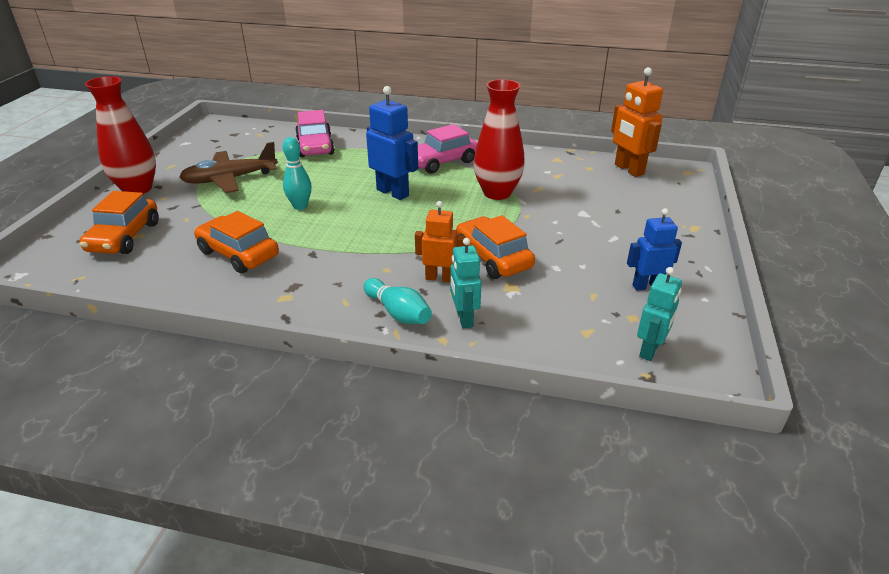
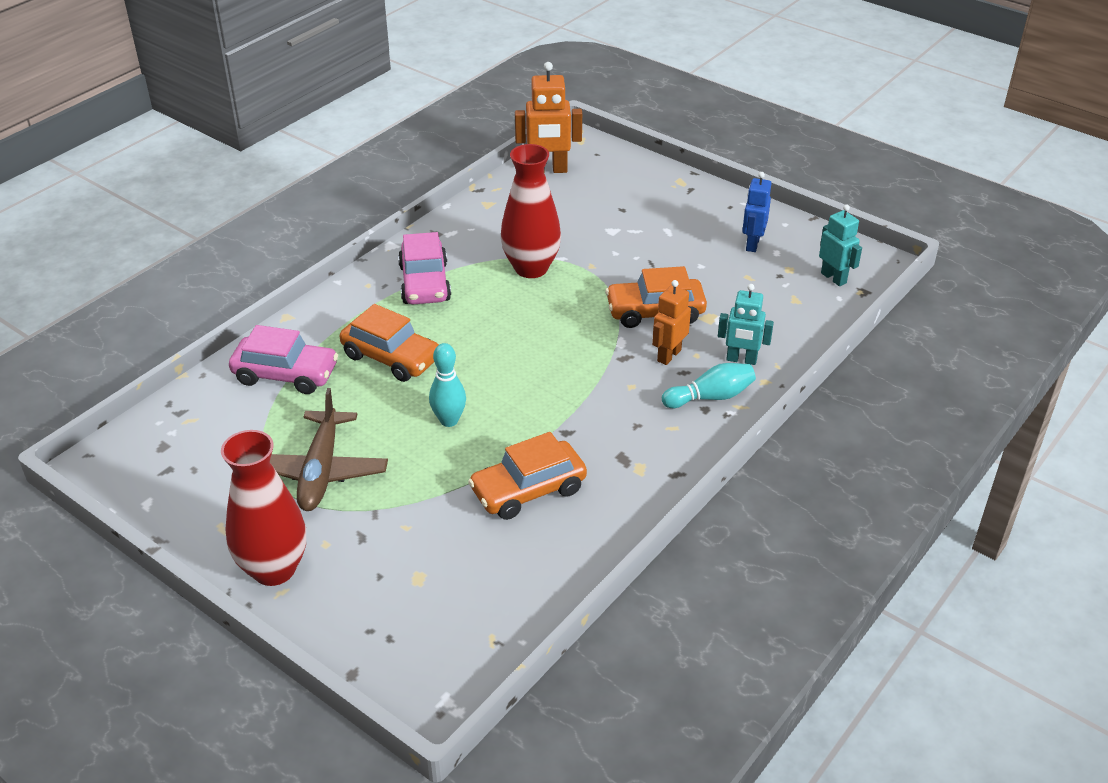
camera: 65 degrees left, 5 degrees up
(124, 237) = (415, 590): orange car -> orange car (391, 357)
(393, 192) = (472, 340): blue robot -> none

